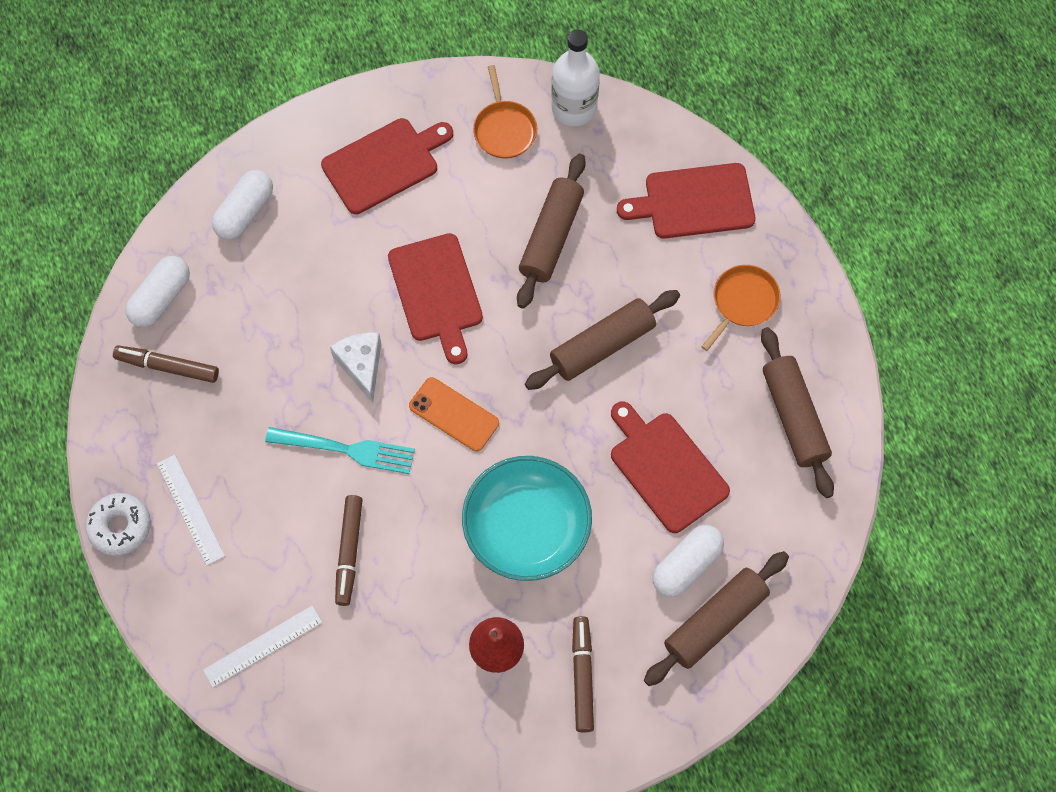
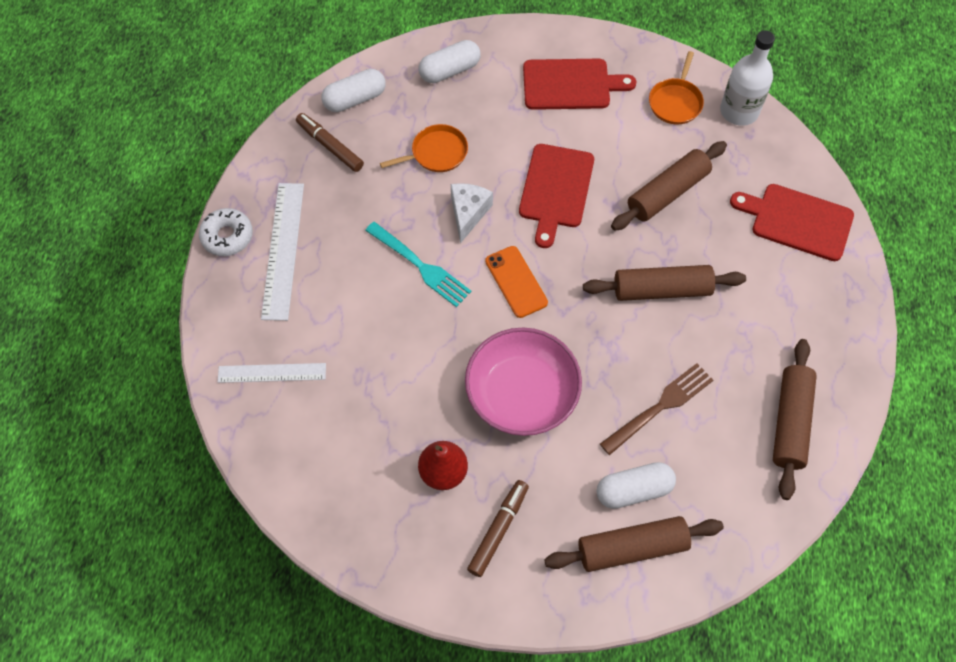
camera: 30 degrees right, 5 degrees down
(190, 509) = (283, 250): white ruler -> white ruler, size x1.55
(349, 552) = (377, 339): brown marker -> none
(526, 528) = (522, 393): turquoise bowl -> pink bowl
(666, 468) = (660, 407): red cutting board -> brown fork
(743, 302) = (796, 314): orange pan -> orange pan (436, 153)

